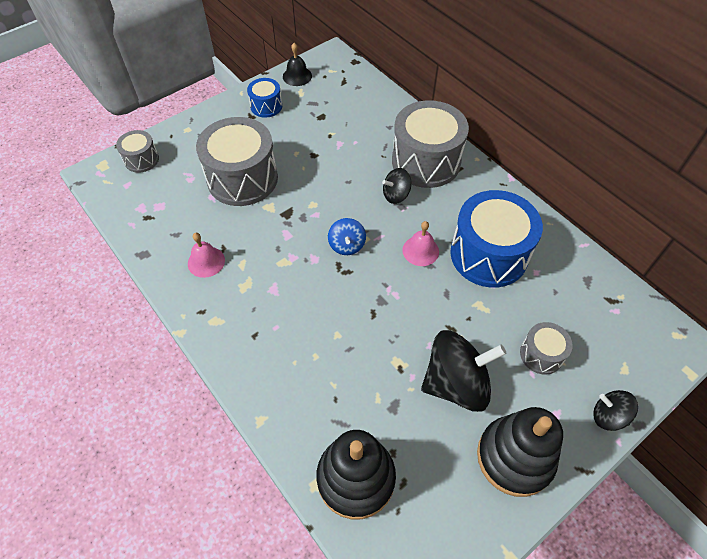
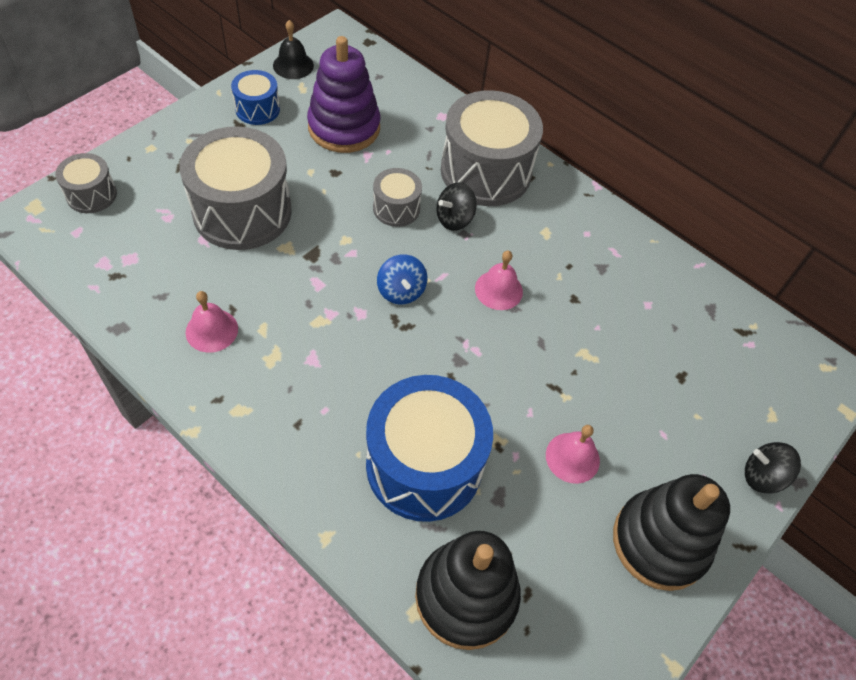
camera: 15 degrees left, 0 degrees up
(326, 123) = (344, 127): none -> purple stacking toy
(456, 383) = (572, 457): black spinning top -> pink bell
(489, 254) = (586, 287): blue drum -> blue drum (424, 465)
(541, 354) = (671, 408): grey drum -> grey drum (396, 208)

